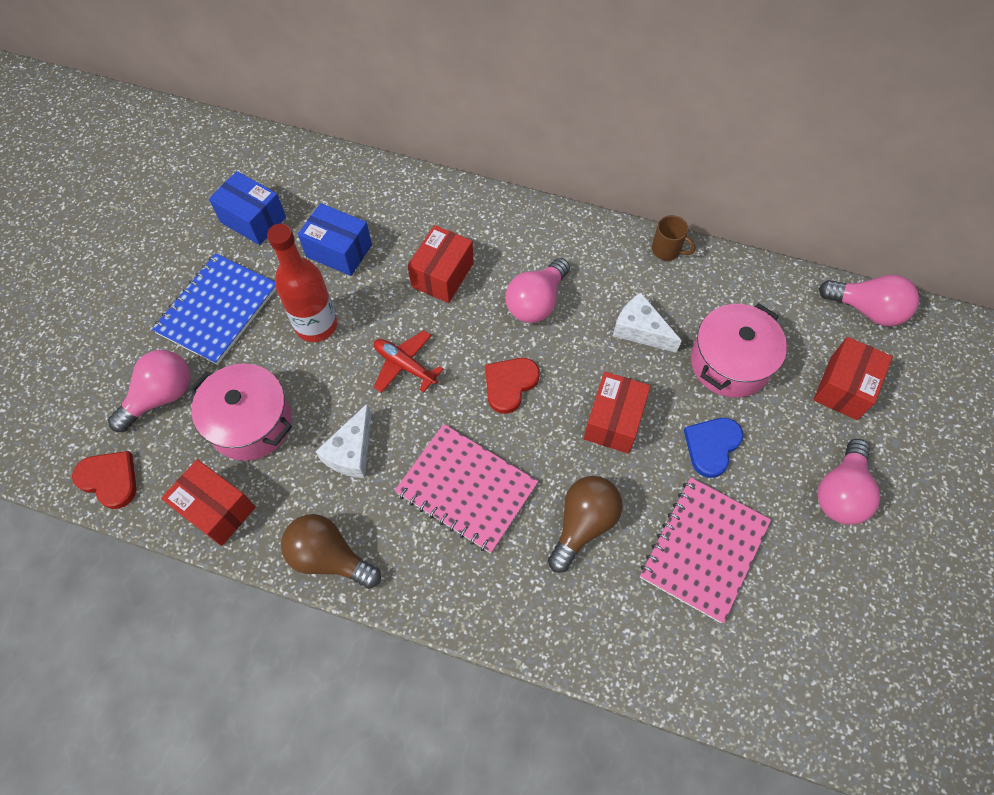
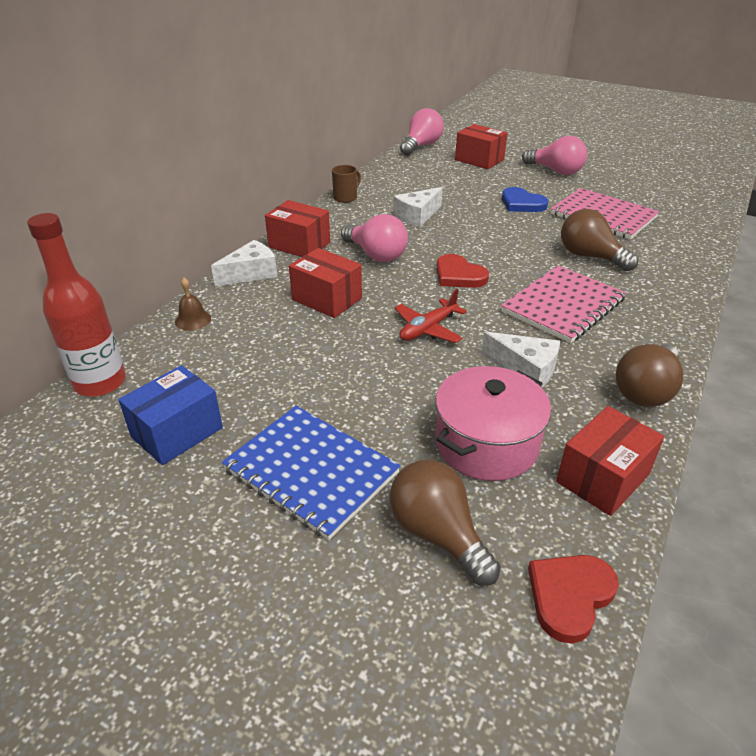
camera: 80 degrees left, 25 degrees down
(161, 396) = (438, 534): pink light bulb -> brown light bulb
(316, 325) = (361, 385): red bottle -> red bottle (100, 383)
(339, 251) = (264, 363): blue box -> none
(393, 185) = (193, 320): none -> brown bell
(476, 205) = (251, 273): none -> white cheese
(613, 421) = (499, 235): red box -> red box (299, 245)
(730, 363) = (454, 189): pink pot -> none

